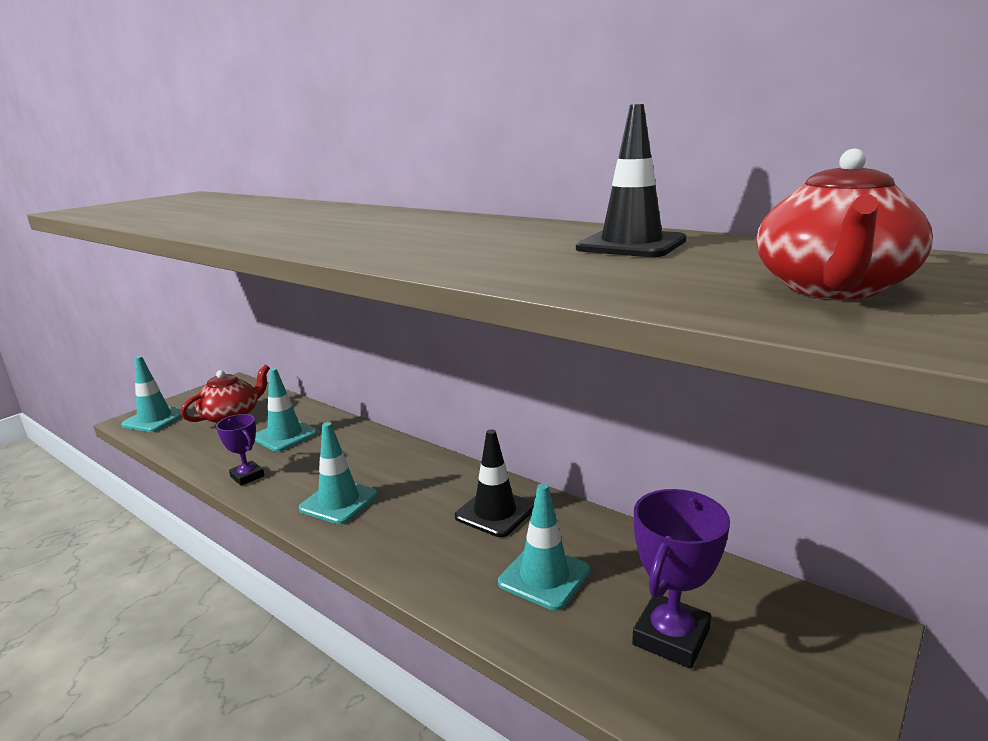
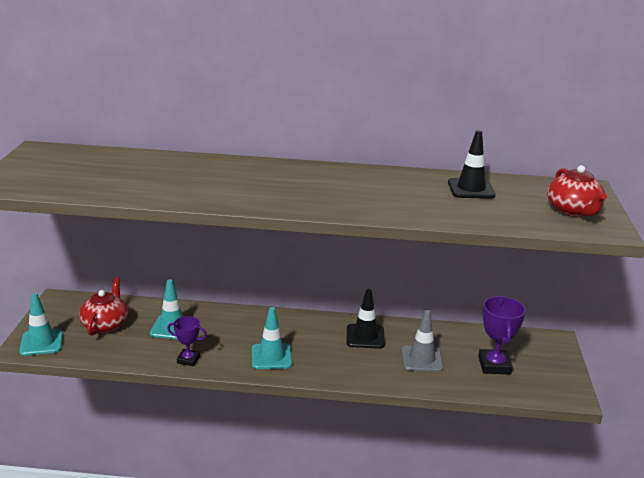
camera: 35 degrees left, 5 degrees up
(544, 577) = (422, 359): turquoise traffic cone -> grey traffic cone

